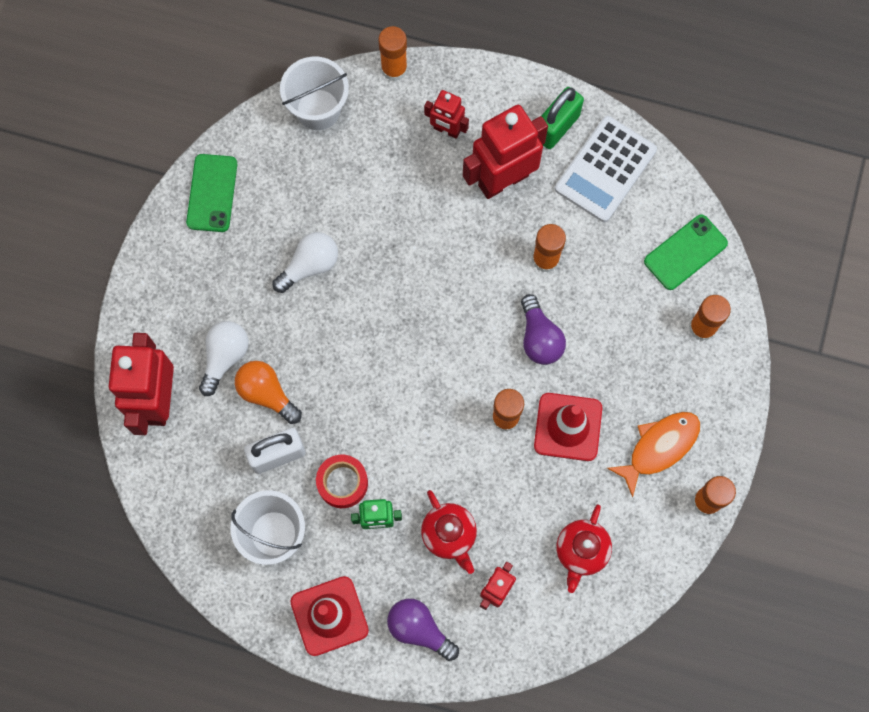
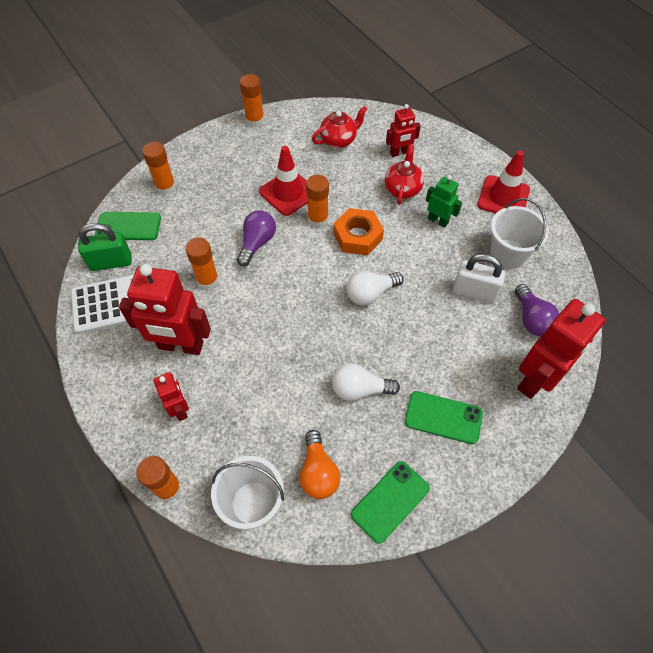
camera: 140 degrees left, 15 degrees down
(218, 297) = (443, 417): none -> green phone
(225, 357) = (467, 373): white light bulb -> white light bulb (370, 293)
(267, 394) = (454, 330): orange light bulb -> orange light bulb (318, 472)
(342, 483) = (444, 251): red tape -> none
(419, 629) = (456, 162): purple light bulb -> purple light bulb (531, 319)
(446, 429) = (357, 236): none -> orange nut
(557, 127) = (111, 352): green padlock -> green padlock (111, 262)
(659, 447) = (251, 154): orange fish -> none

